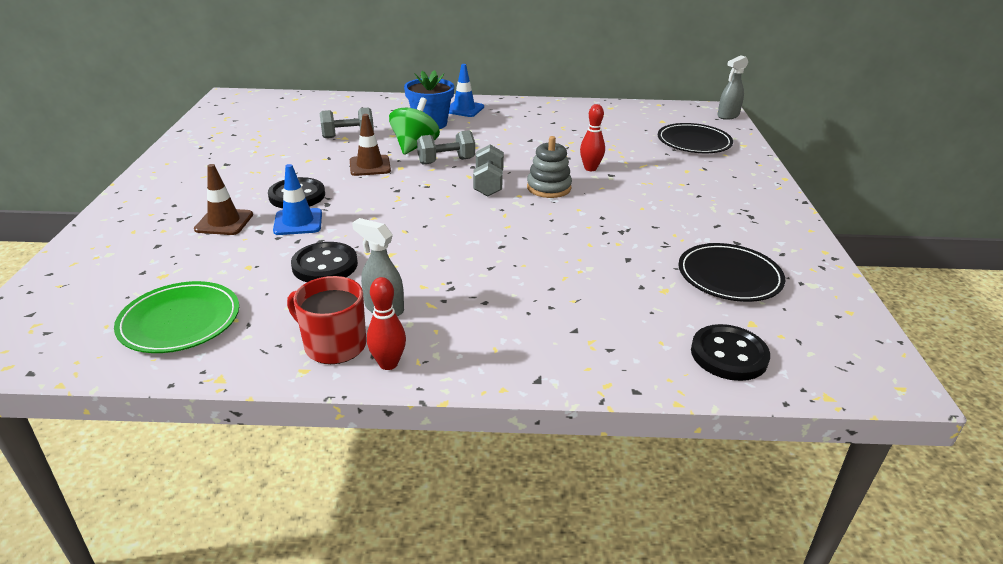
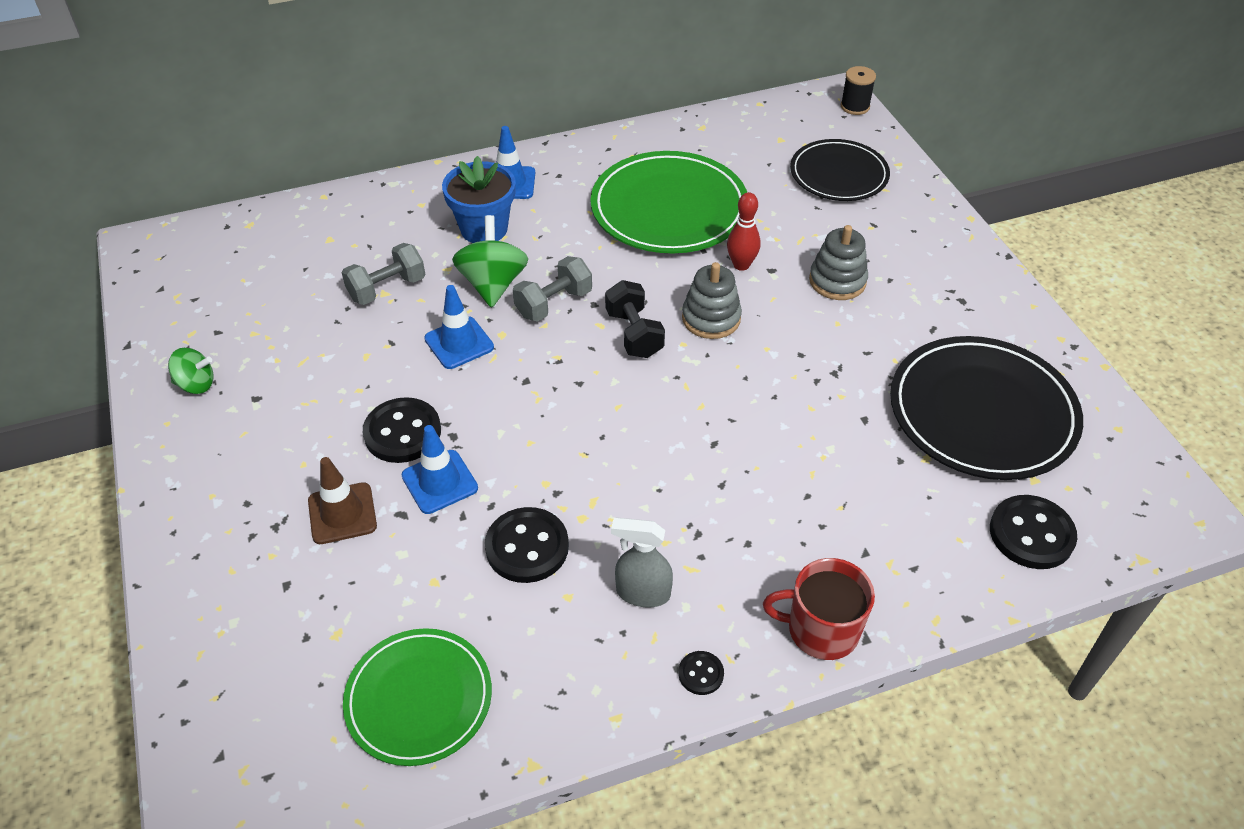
camera: 20 degrees left, 15 degrees up
(199, 152) = (196, 384): none -> green spinning top
(334, 345) = (624, 669): red mug -> red mug (821, 629)
(370, 166) = (459, 343): brown traffic cone -> blue traffic cone
(388, 363) = (701, 674): red bowling pin -> black button
(488, 184) = (634, 334): grey dumbbell -> black dumbbell
(559, 136) = (669, 208): none -> green plate
(657, 188) = (837, 281): none -> grey stacking toy
(728, 116) = (855, 106): grey spray bottle -> black spool
(729, 276) = (982, 412): black plate -> black plate, size x1.55

